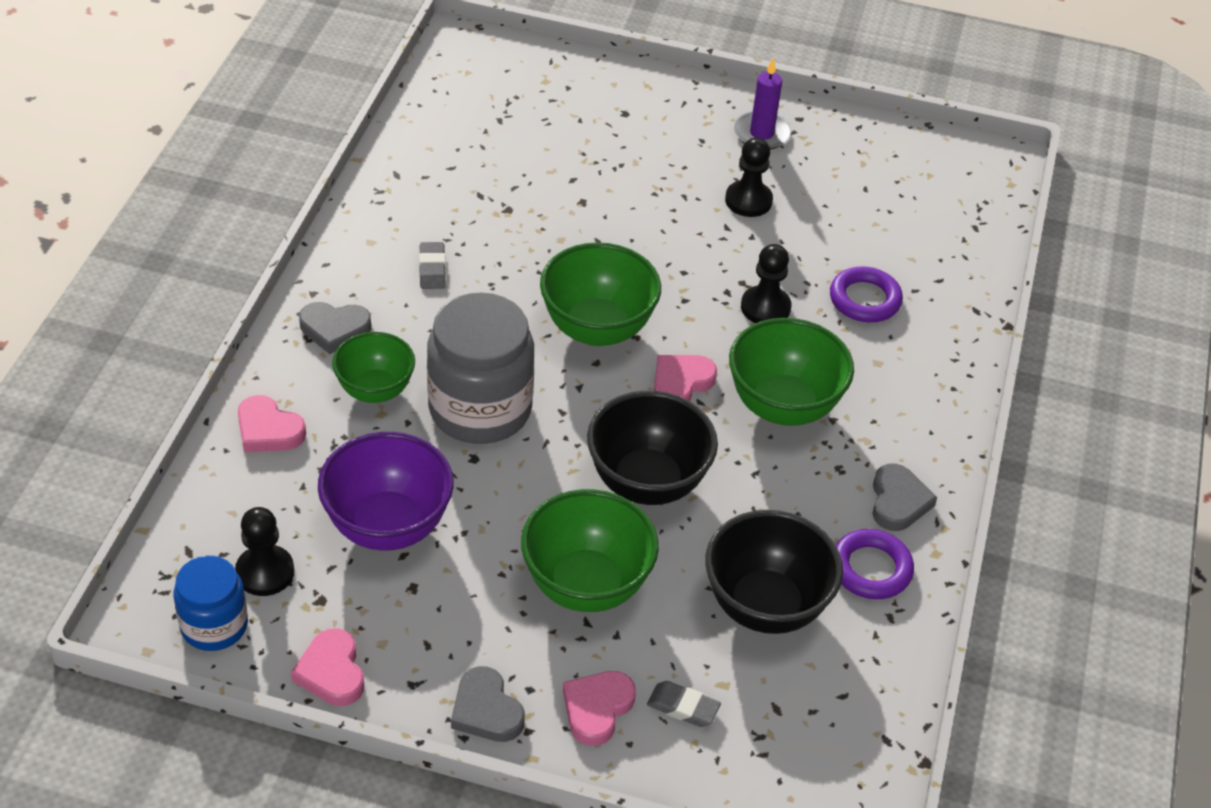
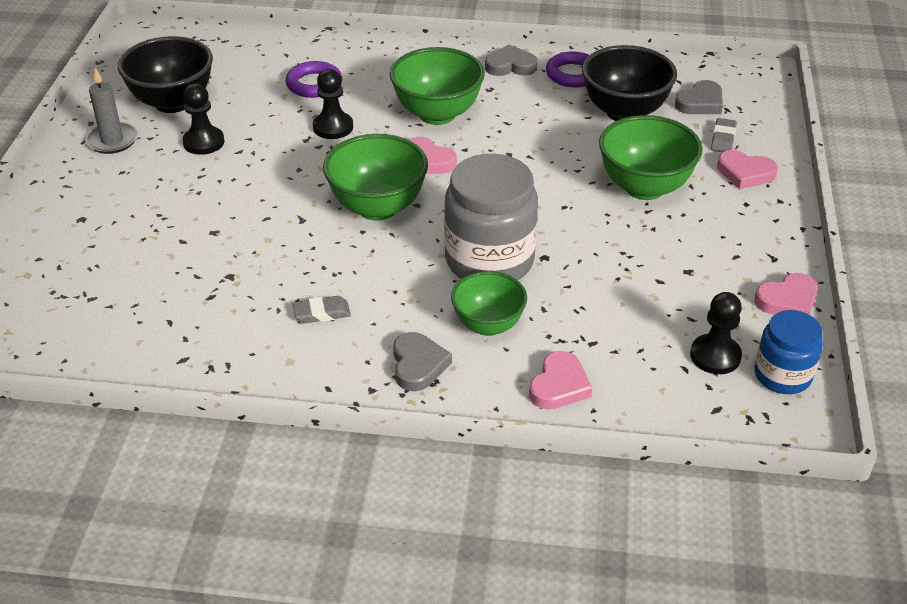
camera: 95 degrees left, 5 degrees down
(388, 526) = (635, 293): purple bowl -> none
(486, 710) = (775, 221): grey heart -> grey heart (700, 103)
(647, 483) = (536, 169): black bowl -> black bowl (173, 102)
(761, 134) = (112, 140): purple candle -> grey candle

